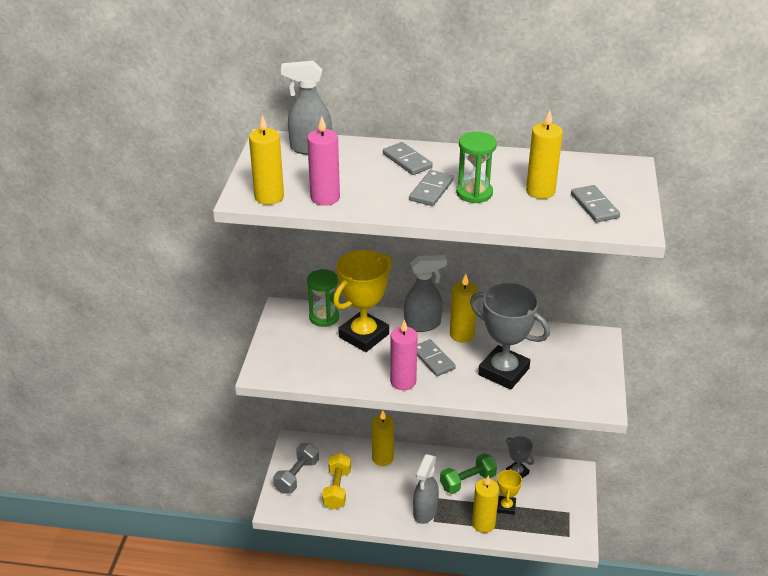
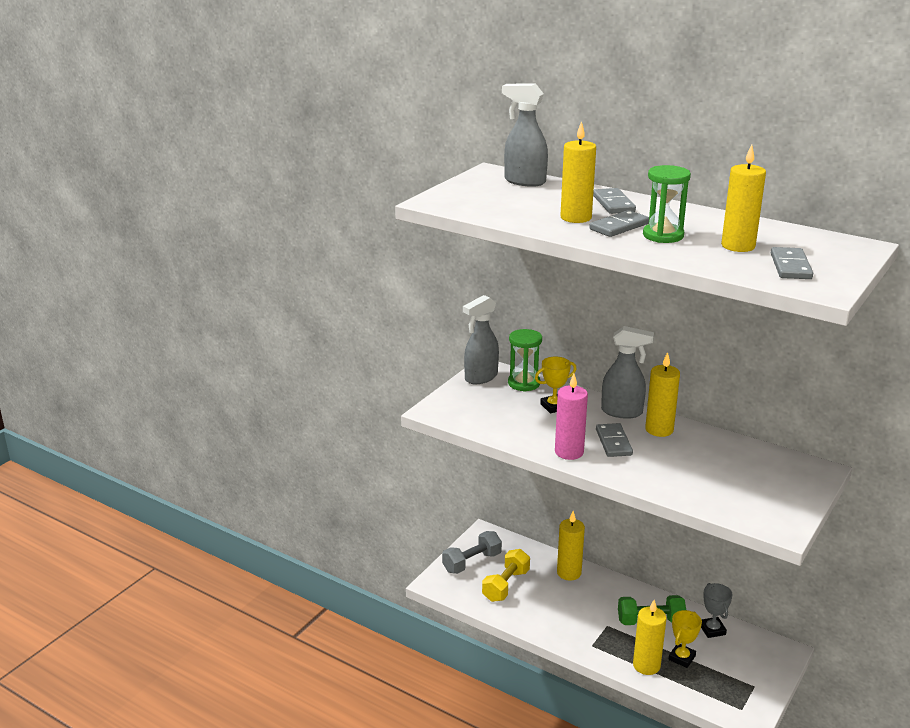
camera: 25 degrees right, 10 degrees down
(269, 197) = (454, 205): yellow candle -> yellow candle (576, 218)
(325, 198) = (506, 214): pink candle -> none
(363, 335) = (554, 406): yellow trophy -> yellow trophy, size x0.51
(425, 512) = (587, 634): grey spray bottle -> grey spray bottle (480, 377)
(503, 371) = (685, 471): grey trophy -> none

